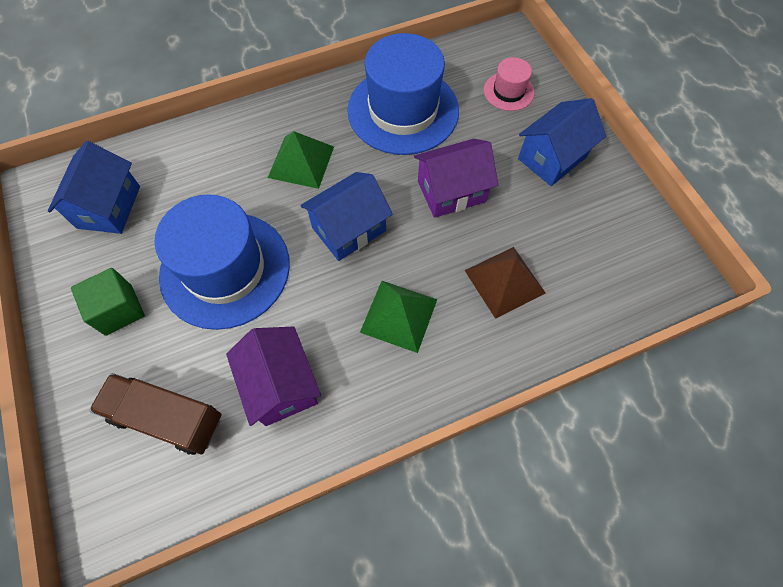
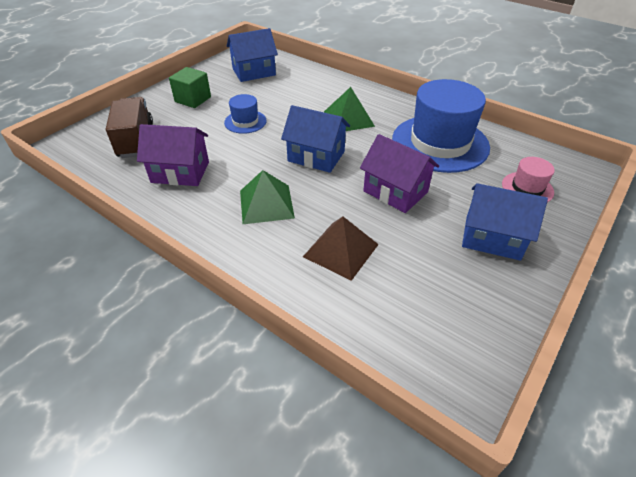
camera: 60 degrees right, 20 degrees down
(225, 269) = (245, 122): blue hat -> blue hat, size x0.46
(281, 384) = (180, 172): purple house -> purple house turned 60 degrees clockwise

